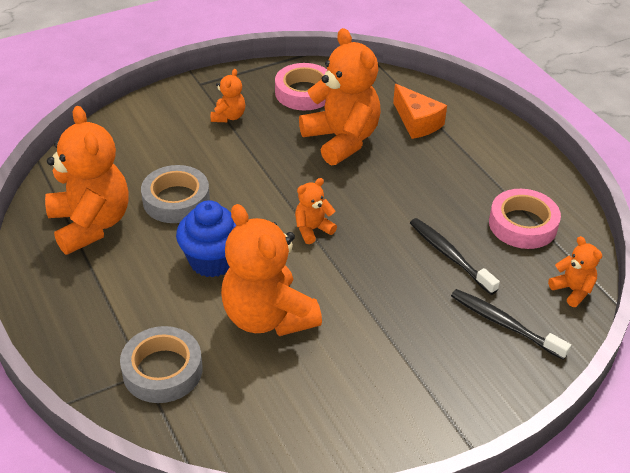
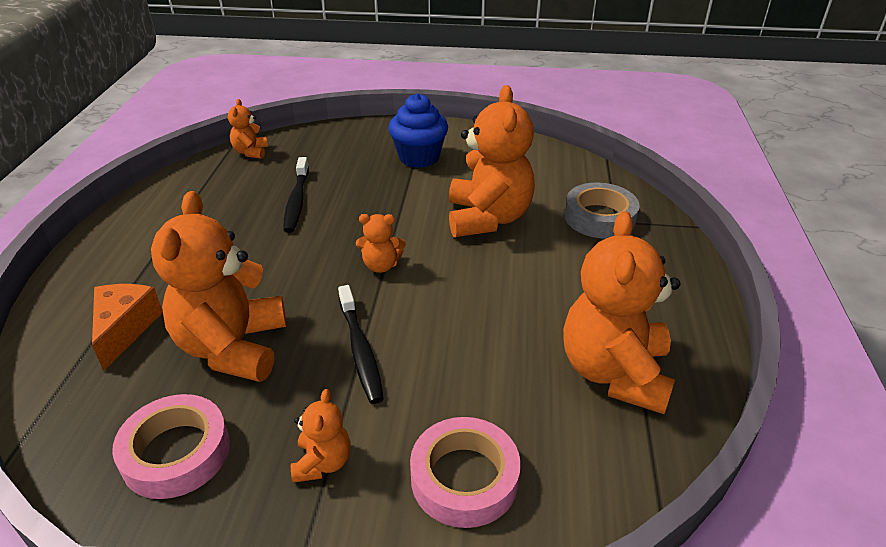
camera: 145 degrees left, 5 degrees down
(176, 200) = (493, 358): grey tape -> none
(212, 261) = (501, 277): blue cupcake -> blue cupcake (419, 157)
(228, 116) = (322, 462): orange teddy bear -> orange teddy bear turned 135 degrees clockwise
(504, 324) = (324, 154): black toothbrush -> black toothbrush (360, 350)
(522, 224) = (208, 197): pink tape -> pink tape (464, 478)

